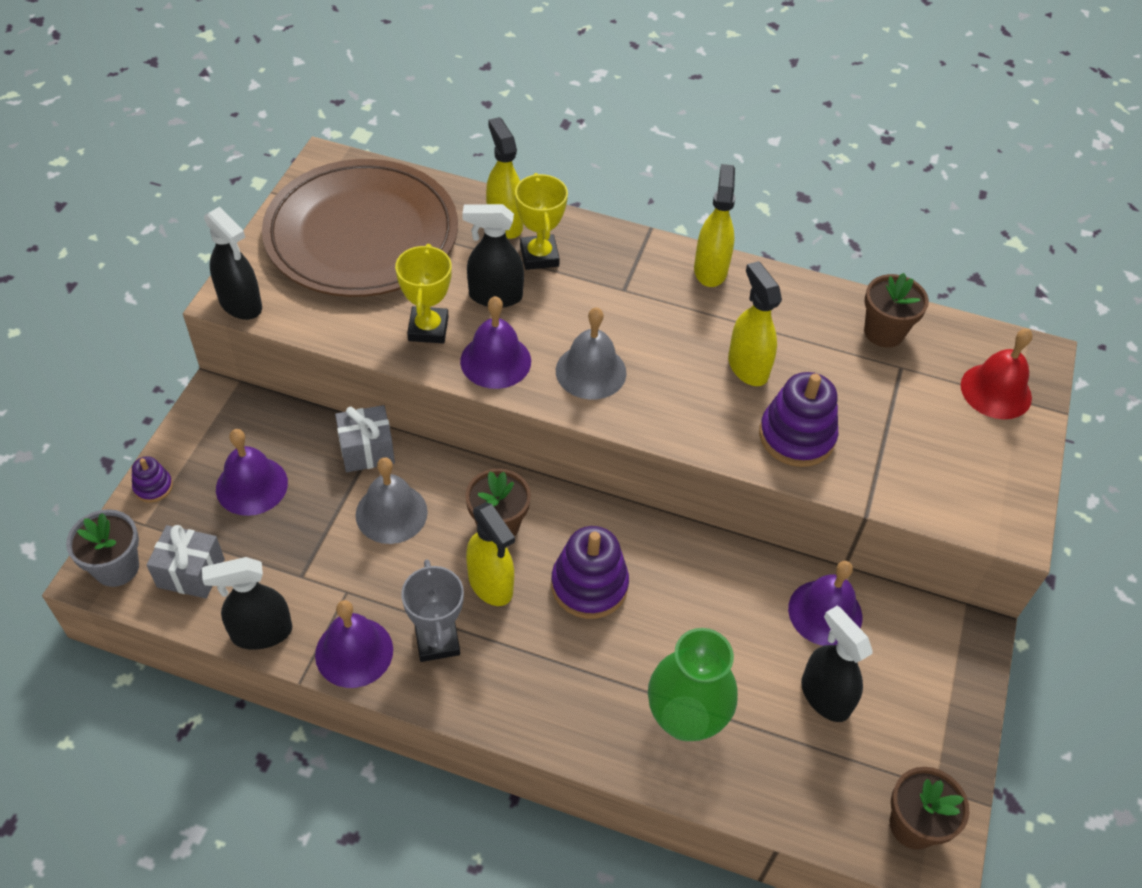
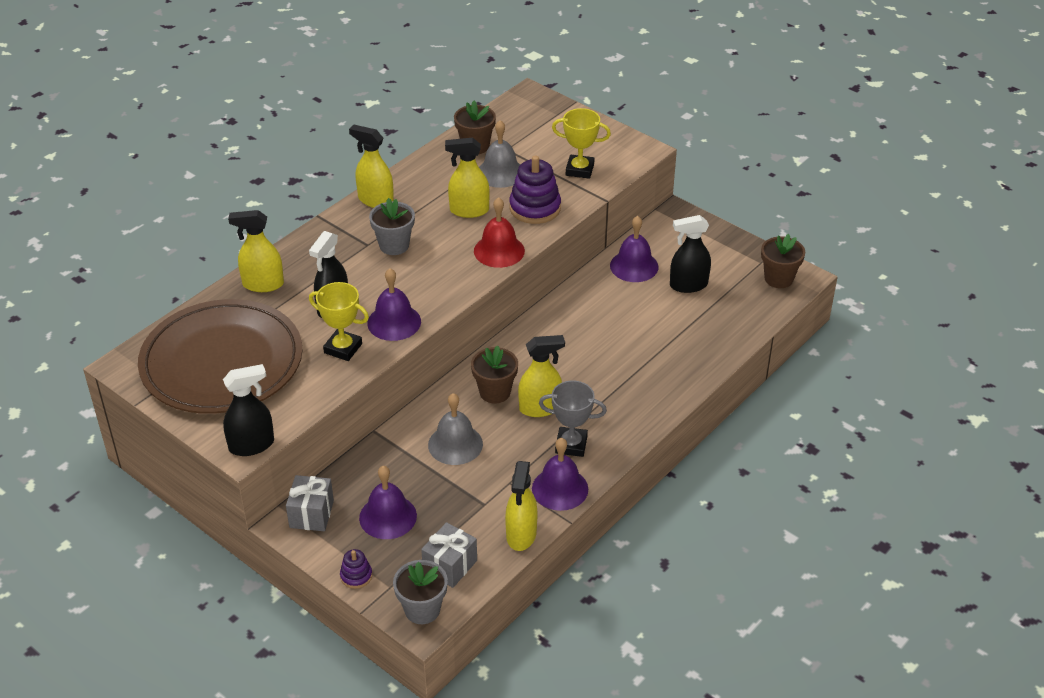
camera: 65 degrees left, 10 degrees down
(261, 633) = (521, 535): black spray bottle -> yellow spray bottle
(367, 451) = (392, 445): grey gift -> grey gift (311, 514)
(539, 256) = (308, 276): yellow trophy -> yellow trophy (579, 170)
(589, 585) = (564, 361): purple stacking toy -> none
(591, 371) = (431, 280): grey bell -> grey bell (500, 172)
(636, 315) = (394, 245): none -> grey flower pot
(685, 718) = (677, 346): green vase -> none
(996, 391) = (546, 120): red bell -> red bell (499, 251)

